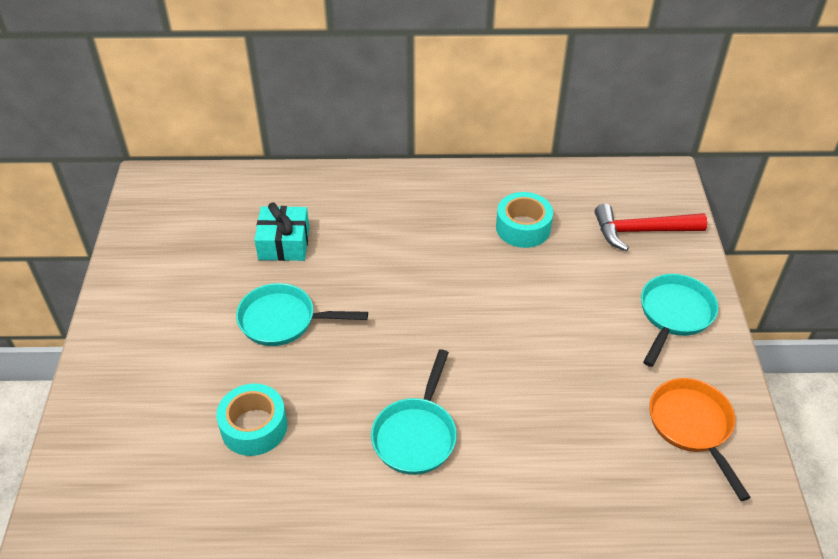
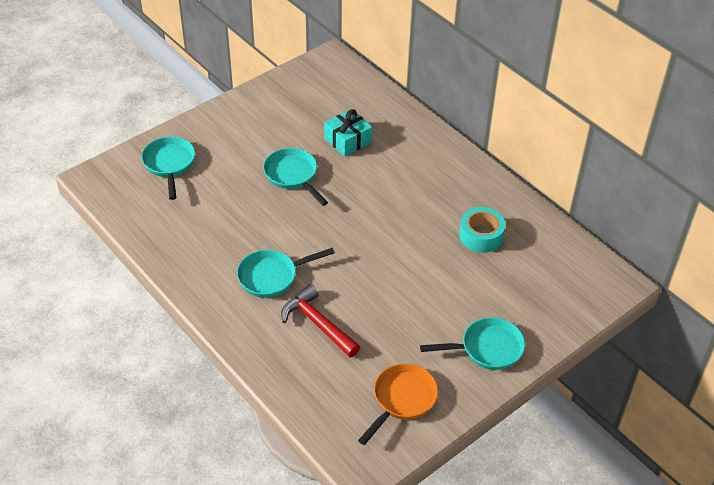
camera: 50 degrees right, 0 degrees up
(130, 427) = (169, 164): none -> turquoise pan
(254, 427) = (214, 209): turquoise tape -> none
(641, 231) = (546, 296): red hammer -> red hammer (318, 323)

